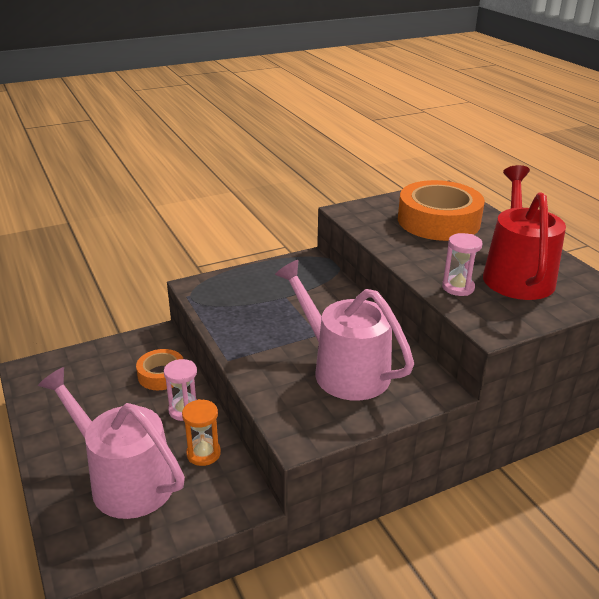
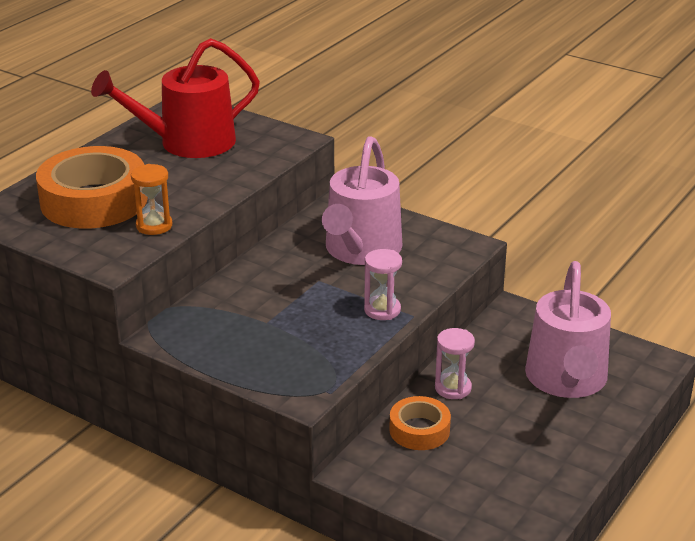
camera: 120 degrees left, 0 degrees up
(203, 453) = (491, 352): orange hourglass -> orange hourglass (154, 226)
(458, 287) = (242, 164): pink hourglass -> pink hourglass (382, 310)

